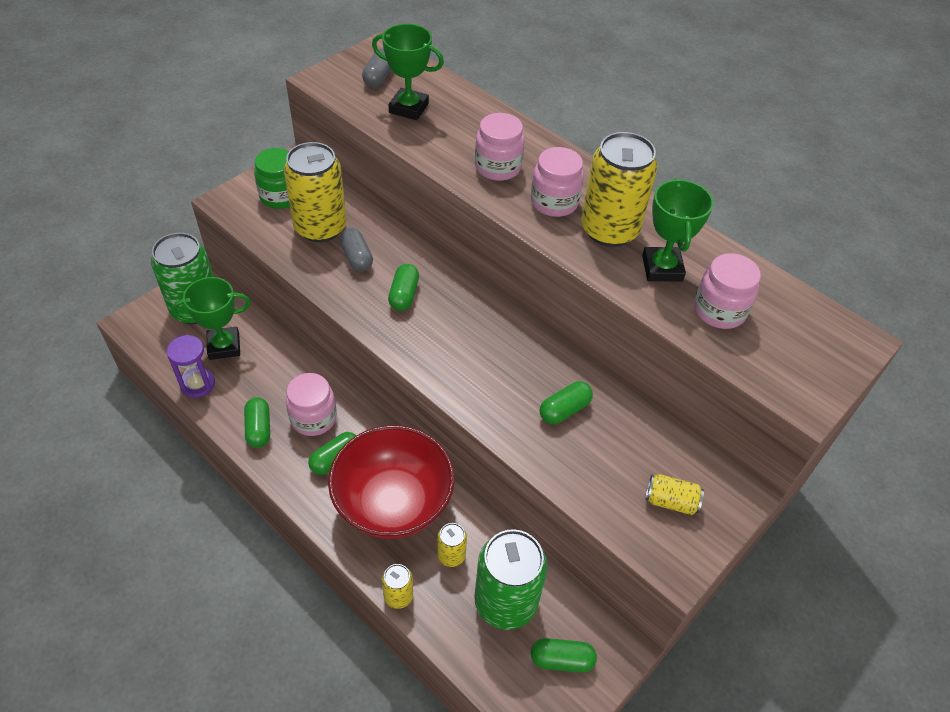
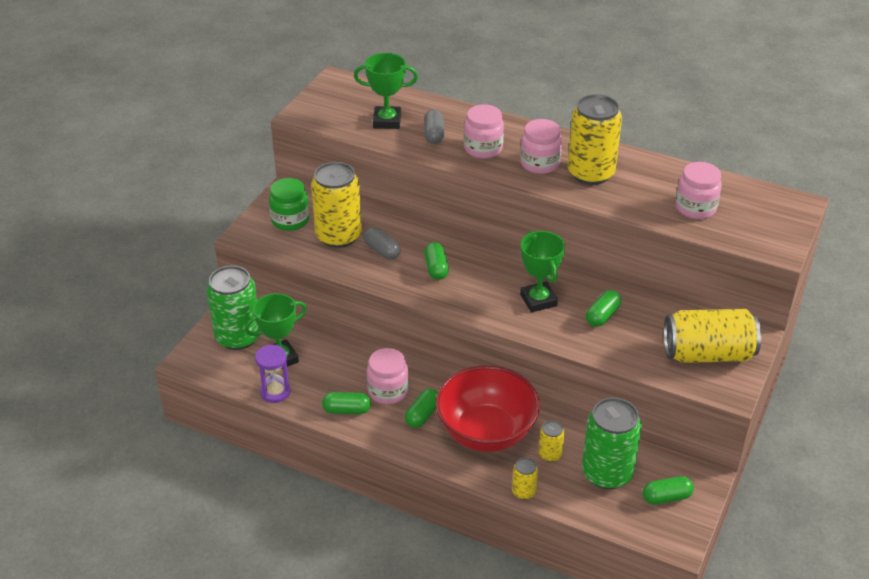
camera: 15 degrees left, 10 degrees down
(259, 428) = (346, 410): green capsule -> green capsule turned 60 degrees counterclockwise
(379, 77) = (348, 103): grey capsule -> grey capsule (434, 135)
(662, 268) = (642, 190): green trophy -> green trophy (538, 300)
(671, 501) = (707, 354): yellow can -> yellow can, size x2.16

